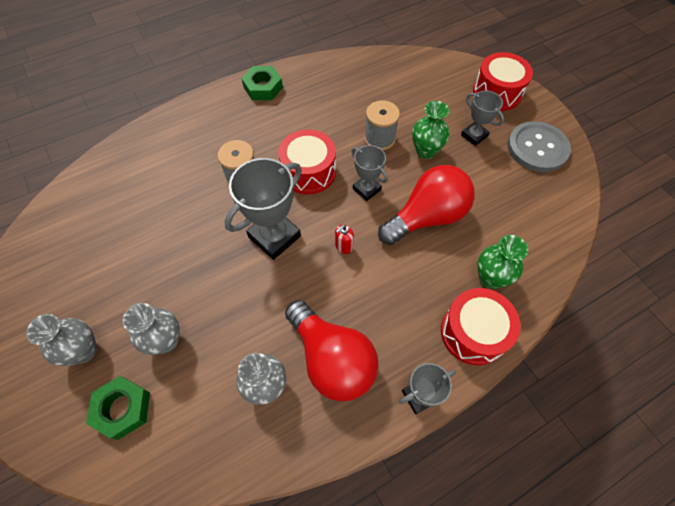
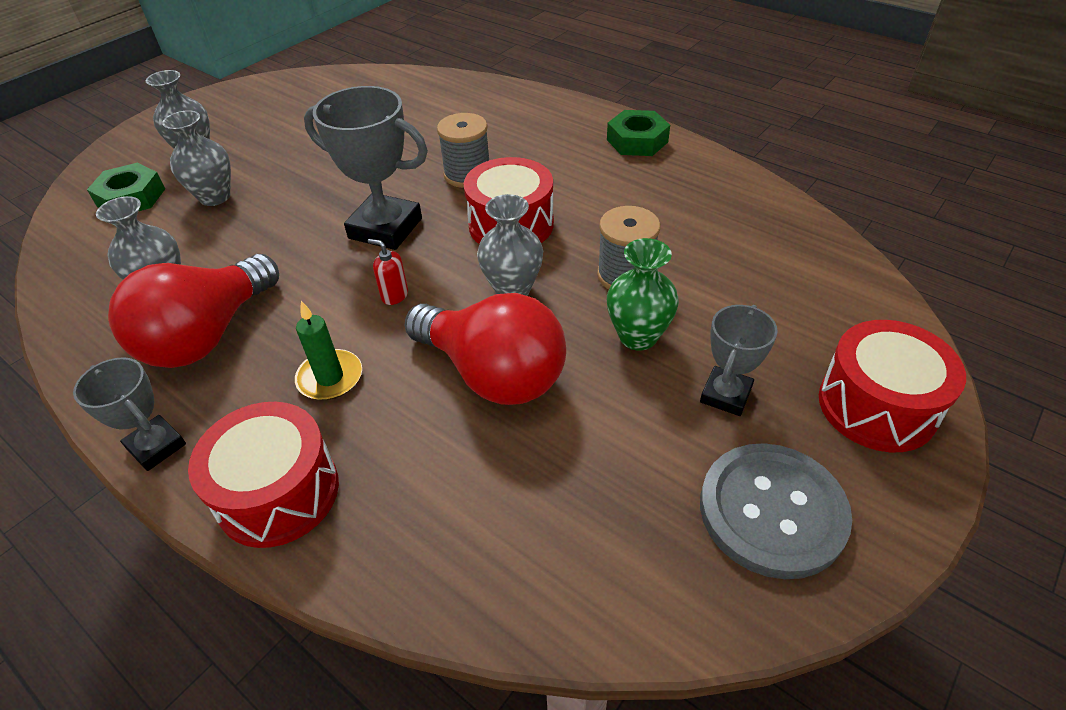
camera: 70 degrees right, 15 degrees down
(366, 189) = (512, 289): grey trophy -> grey vase
(399, 293) = (330, 378): none -> green candle
(490, 278) = (398, 494): green vase -> none

